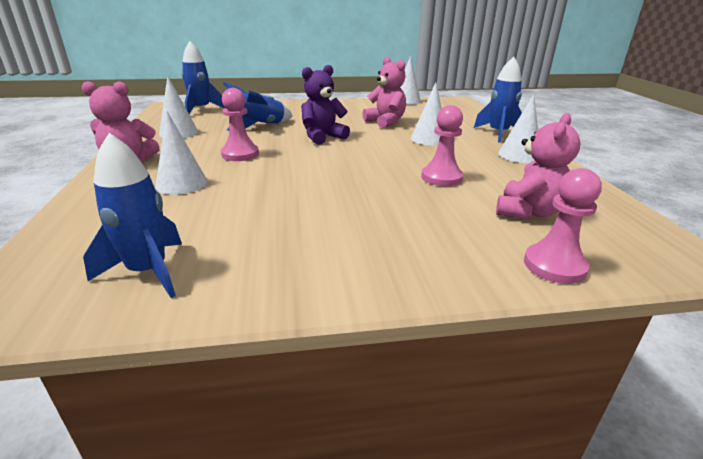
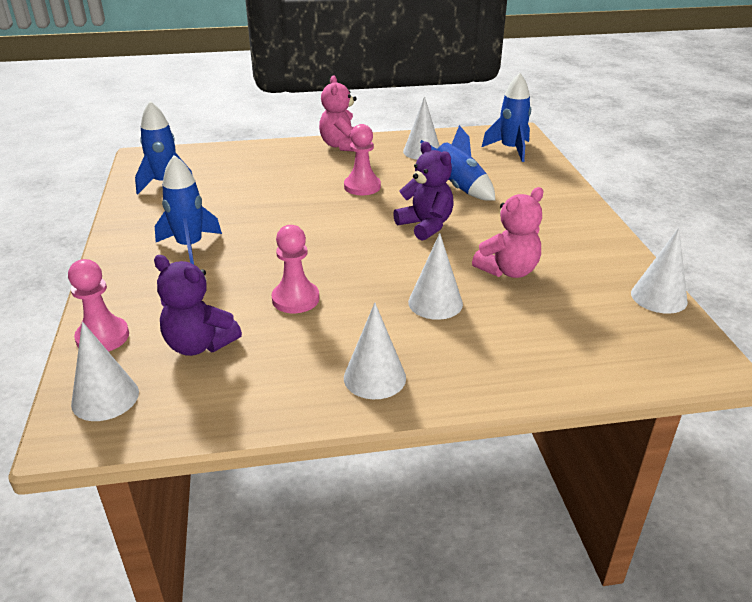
camera: 90 degrees right, 5 degrees up
(181, 183) = (292, 172): white cone -> white cone (105, 398)
(498, 133) = (480, 376): blue rocket -> blue rocket (190, 246)
(528, 212) = (199, 345): pink teddy bear -> purple teddy bear

